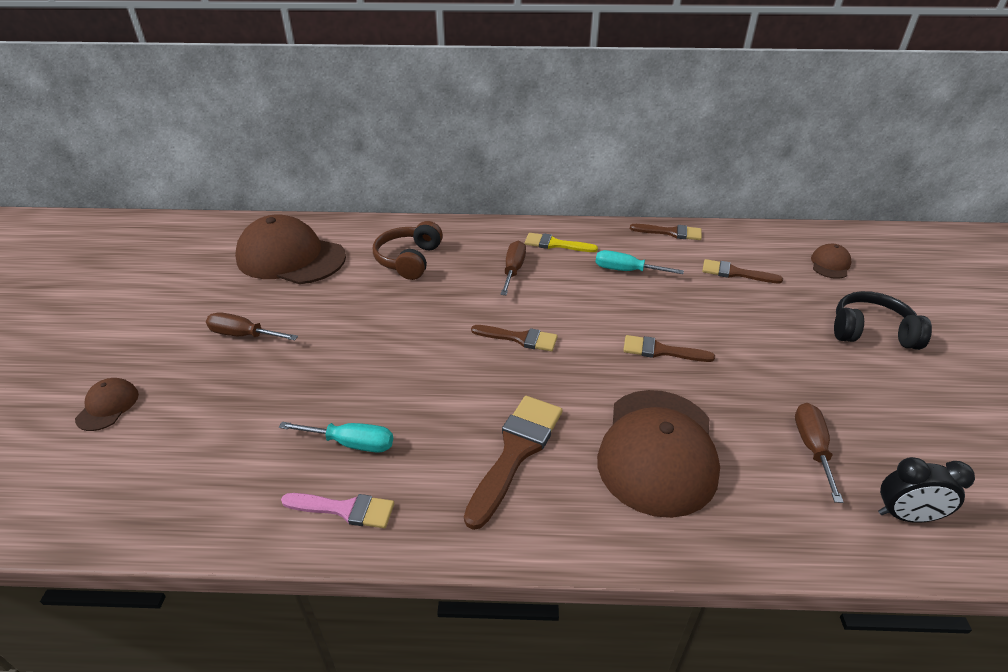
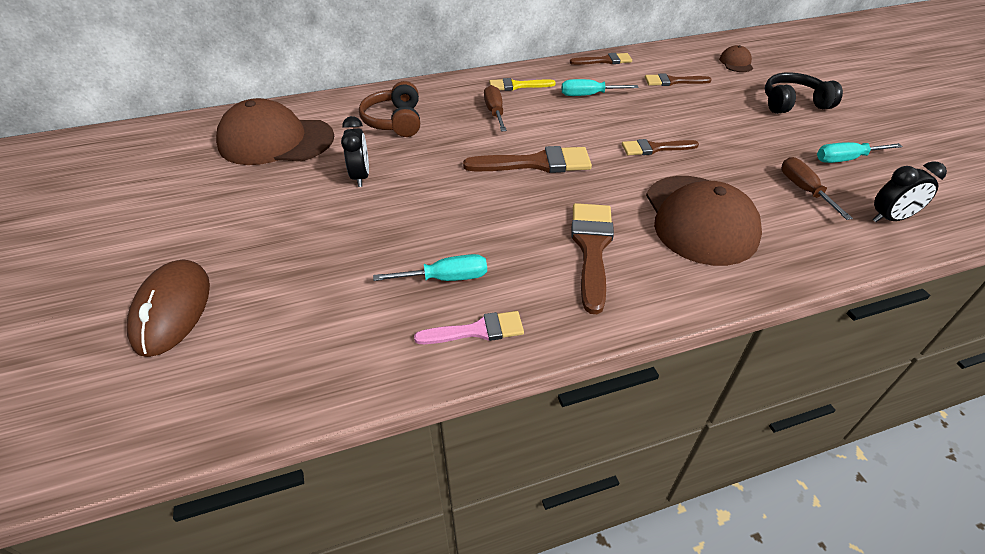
camera: 20 degrees left, 5 degrees up
(108, 406) = (172, 310): brown cap -> brown mouse
(243, 335) = (275, 216): brown screwdriver -> none
(341, 313) = (361, 177): none -> black clock
(519, 338) = (536, 163): brown brush -> brown brush, size x1.59
(895, 421) = (845, 159): none -> turquoise screwdriver

